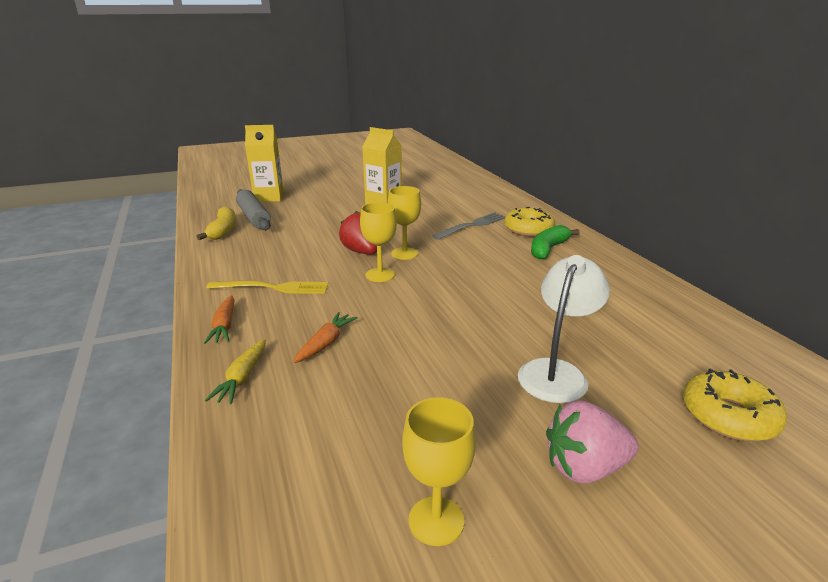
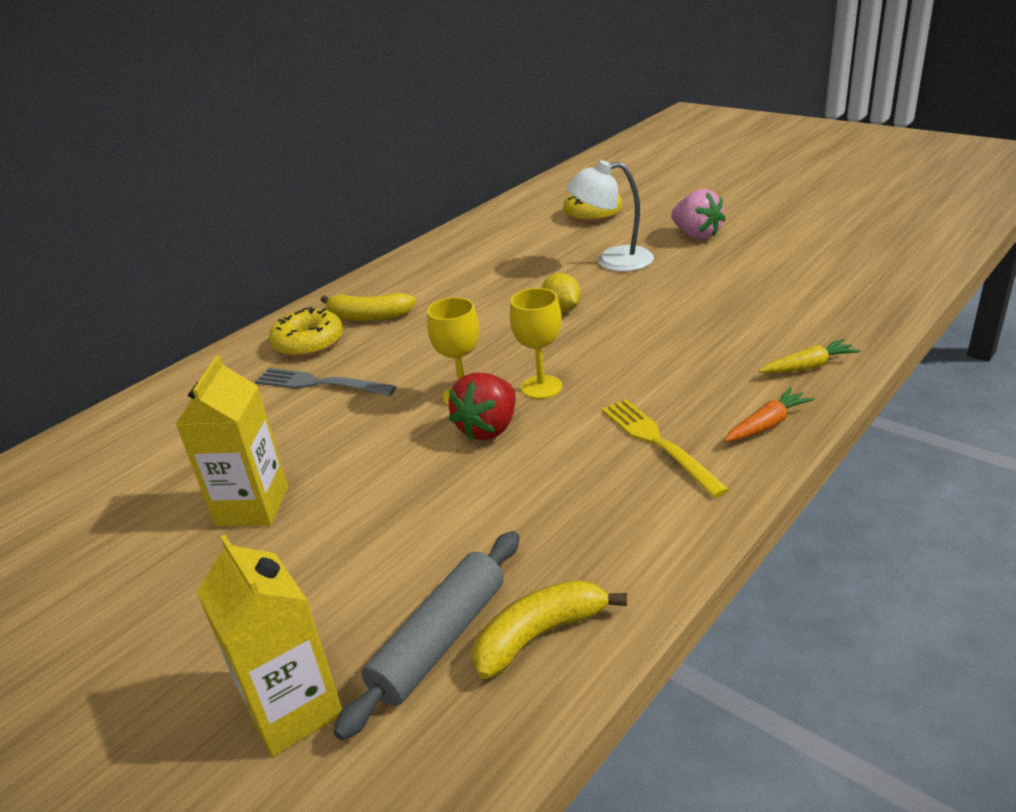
camera: 115 degrees left, 5 degrees up
(325, 343) = (708, 355): orange carrot -> none
(436, 520) = (795, 255): yellow goblet -> none
(478, 313) = (562, 309): none -> yellow lemon
(548, 249) = (368, 317): green banana -> yellow banana

